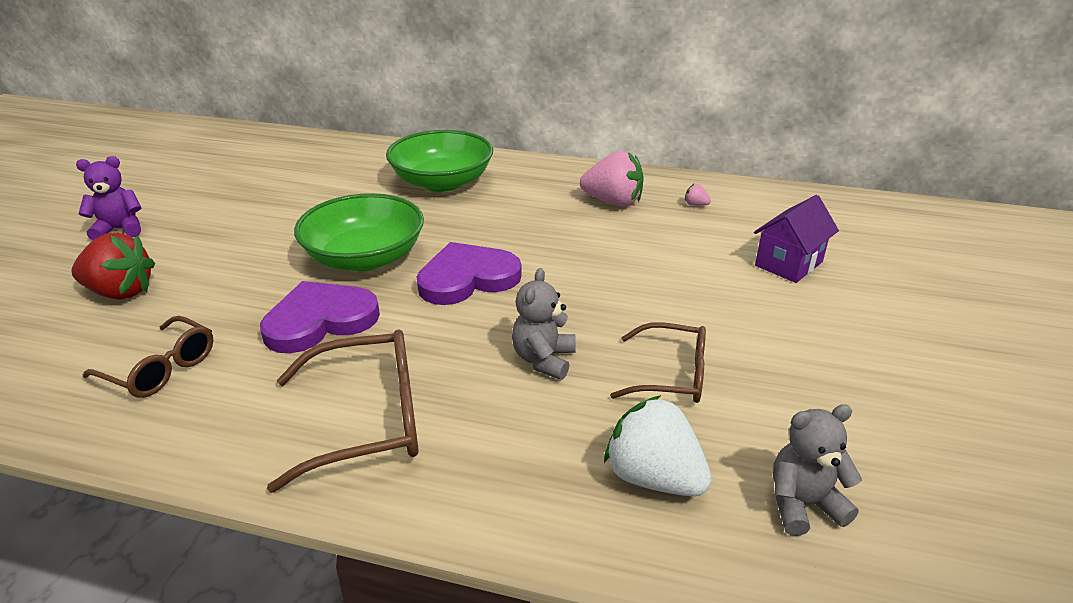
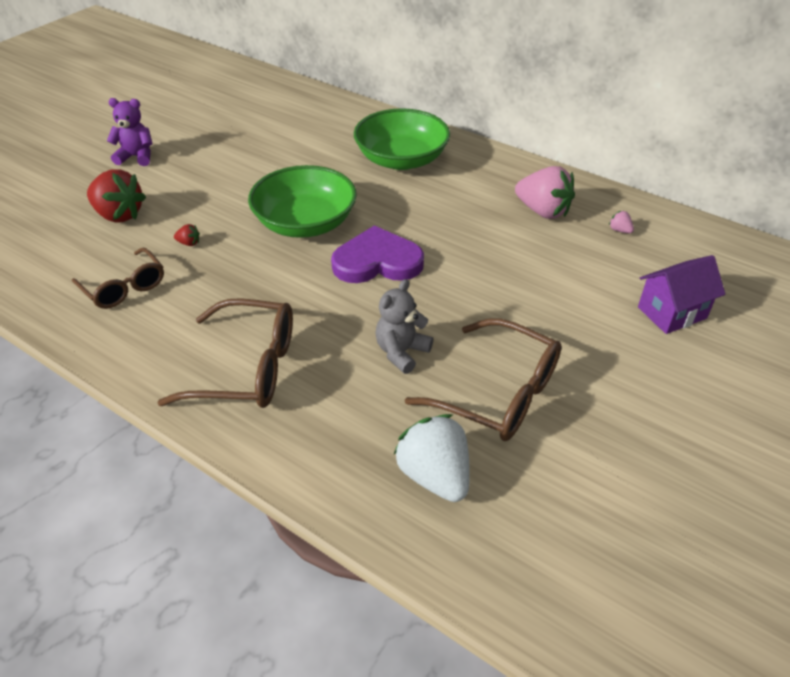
camera: 20 degrees right, 10 degrees up
(229, 304) = (189, 243): none -> red strawberry
(320, 321) = (248, 274): purple heart -> none
(672, 375) = (499, 394): brown glasses -> brown glasses, size x1.51
(803, 504) = (541, 534): grey teddy bear -> none

